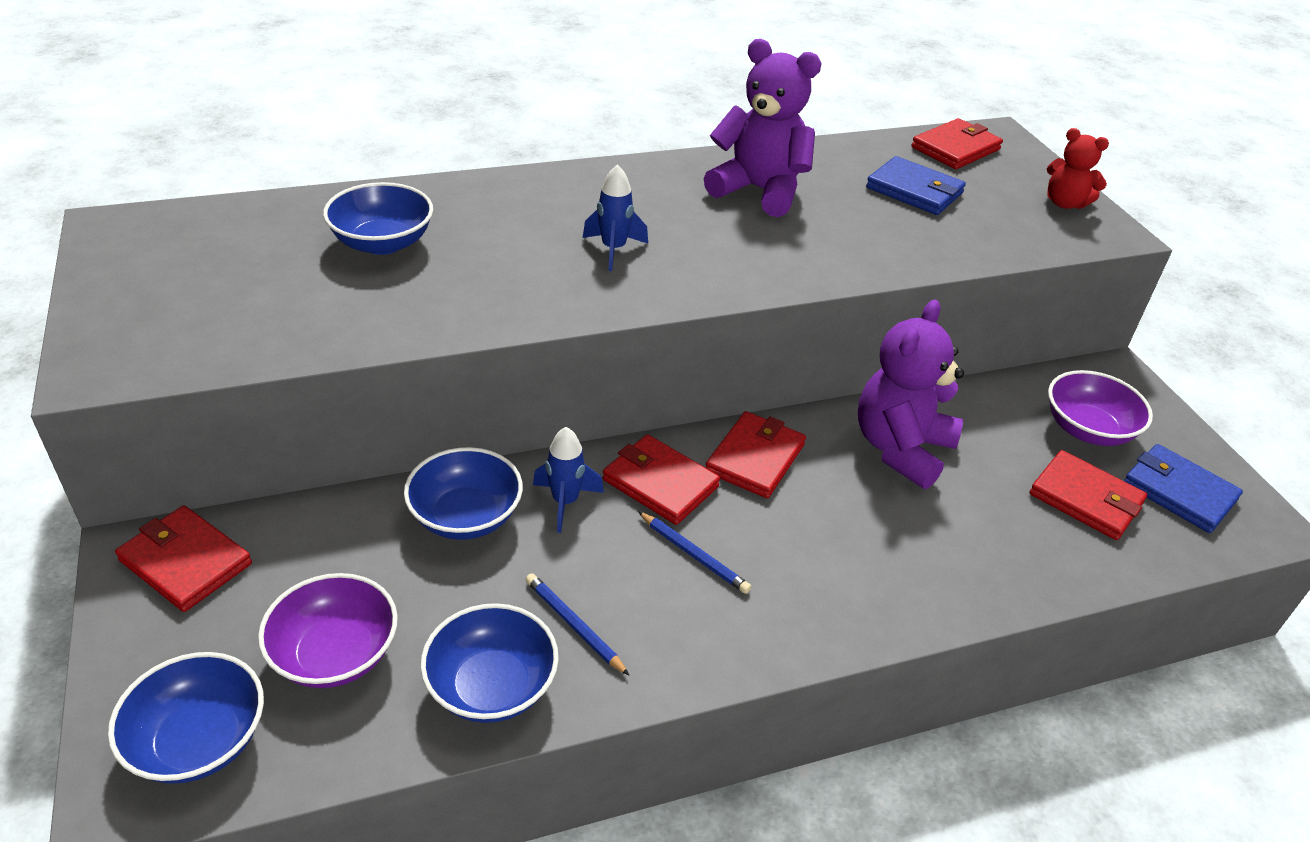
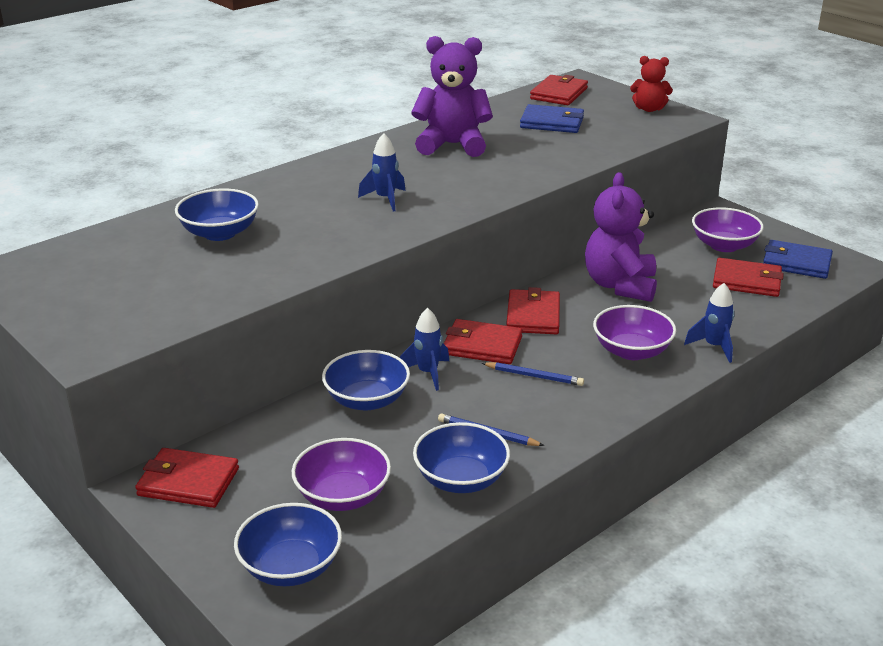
camera: 20 degrees left, 10 degrees down
(849, 560) = (631, 351): none -> purple bowl
(970, 594) = (714, 347): none -> blue rocket

